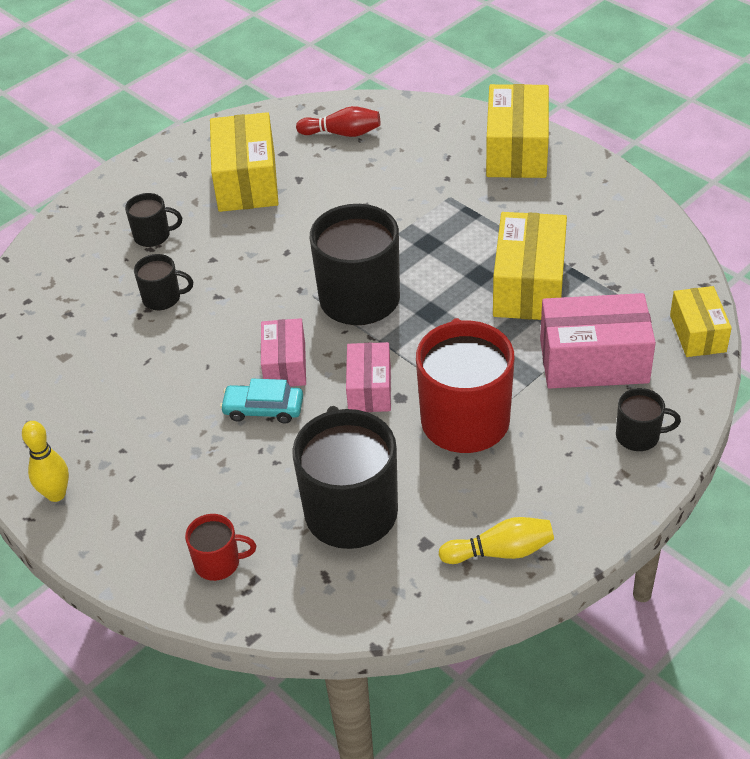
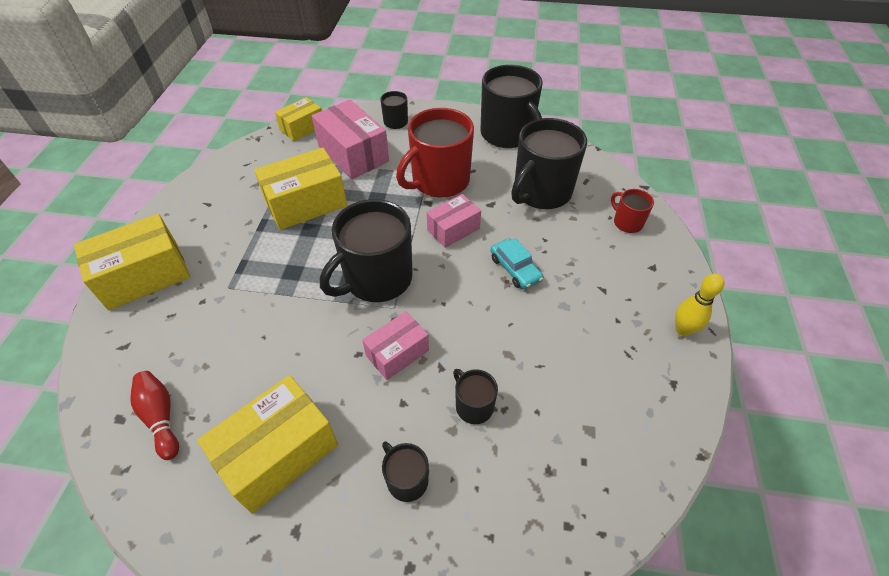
camera: 130 degrees left, 5 degrees up
(285, 365) = (471, 281): pink box -> pink box (397, 353)
(500, 551) = (507, 134): yellow bowling pin -> black mug

